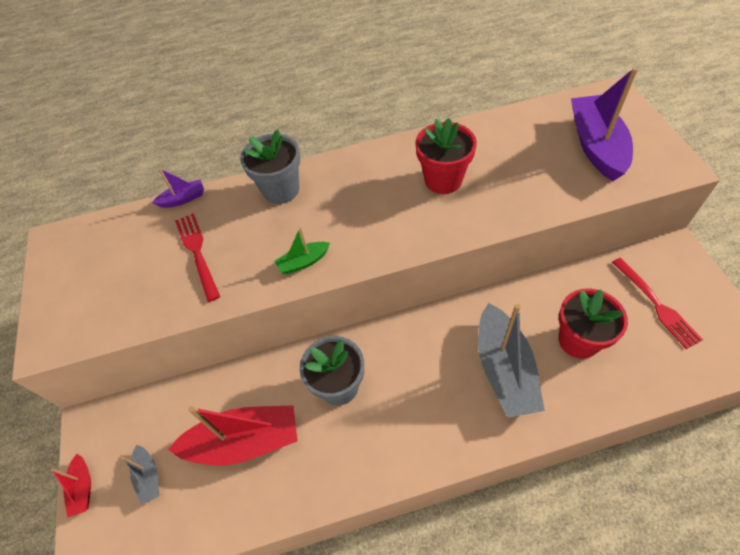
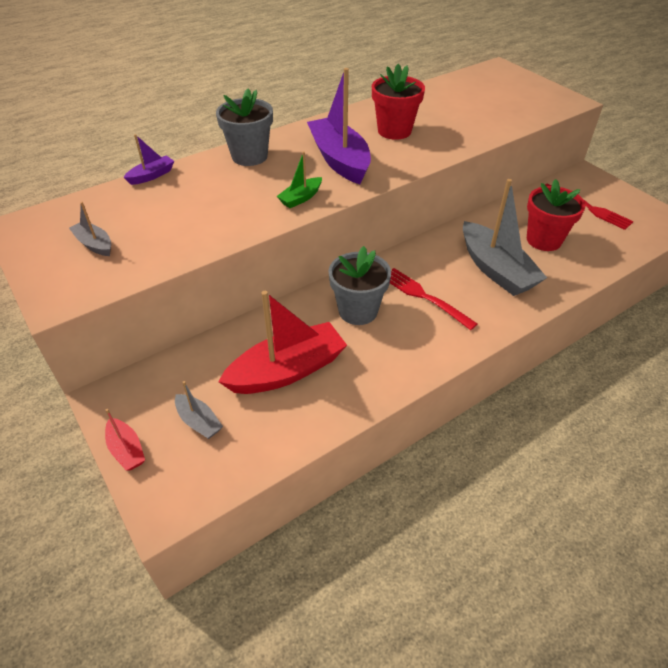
camera: 25 degrees left, 10 degrees down
(100, 280) = (94, 244): none -> grey boat
(197, 253) = (190, 209): red fork -> red fork (424, 297)
(596, 146) = (504, 96): purple boat -> purple boat (339, 160)

